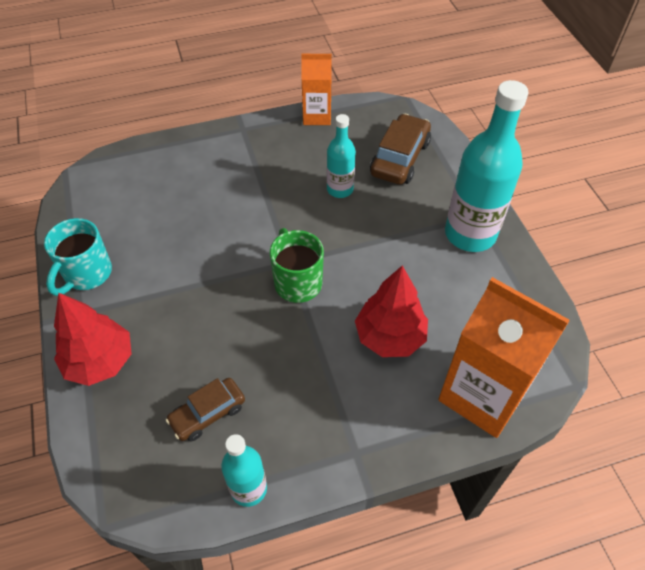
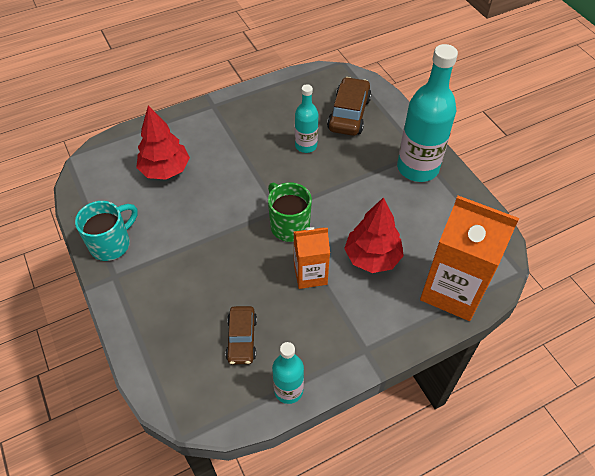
camera: 10 degrees left, 0 degrees up
(87, 274) = (112, 244): turquoise mug -> turquoise mug turned 150 degrees counterclockwise
(100, 361) = (142, 312): red tree -> red tree (165, 170)
(208, 414) = (242, 339): brown car -> brown car turned 45 degrees counterclockwise
(317, 116) = (273, 87): orange carton -> orange carton (310, 274)

